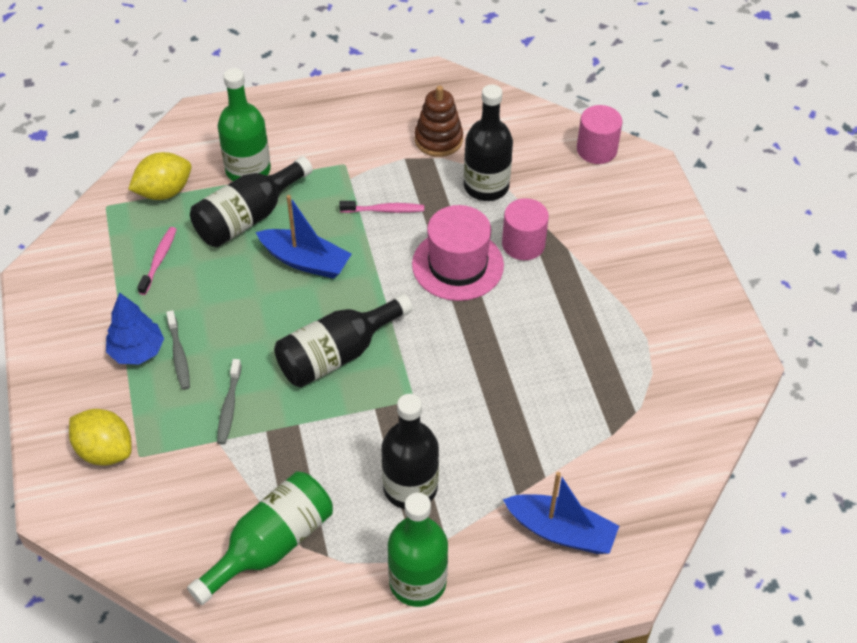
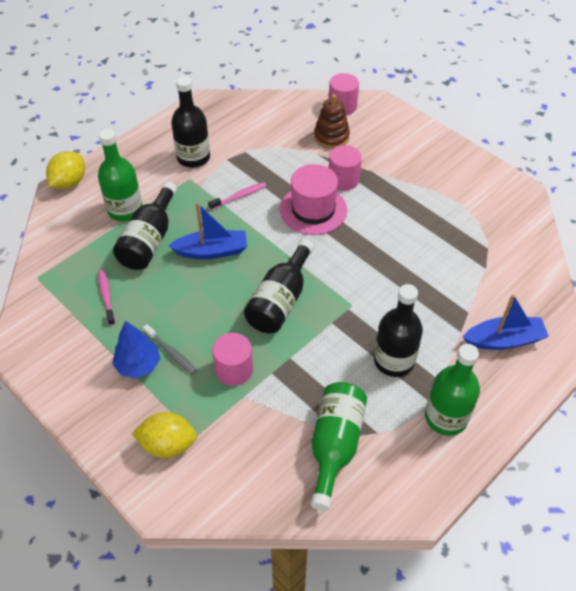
camera: 30 degrees left, 0 degrees up
(164, 192) = (74, 249): yellow lemon -> yellow lemon (69, 182)
(229, 406) = (234, 370): grey toothbrush -> pink cylinder
(438, 140) = (240, 139): brown stacking toy -> brown stacking toy (331, 137)
(486, 186) = (293, 155): black bottle -> black bottle (193, 157)

